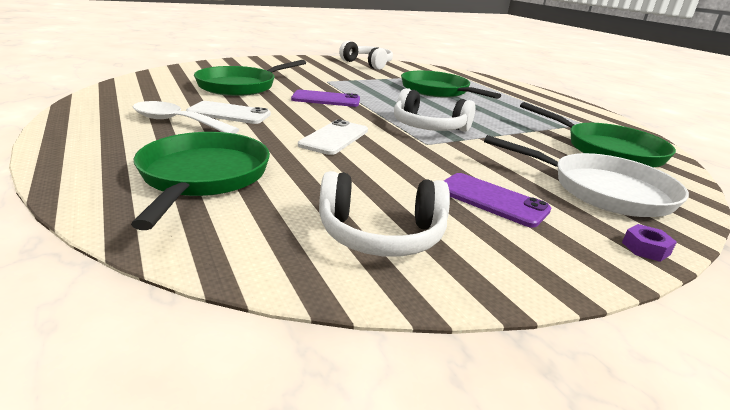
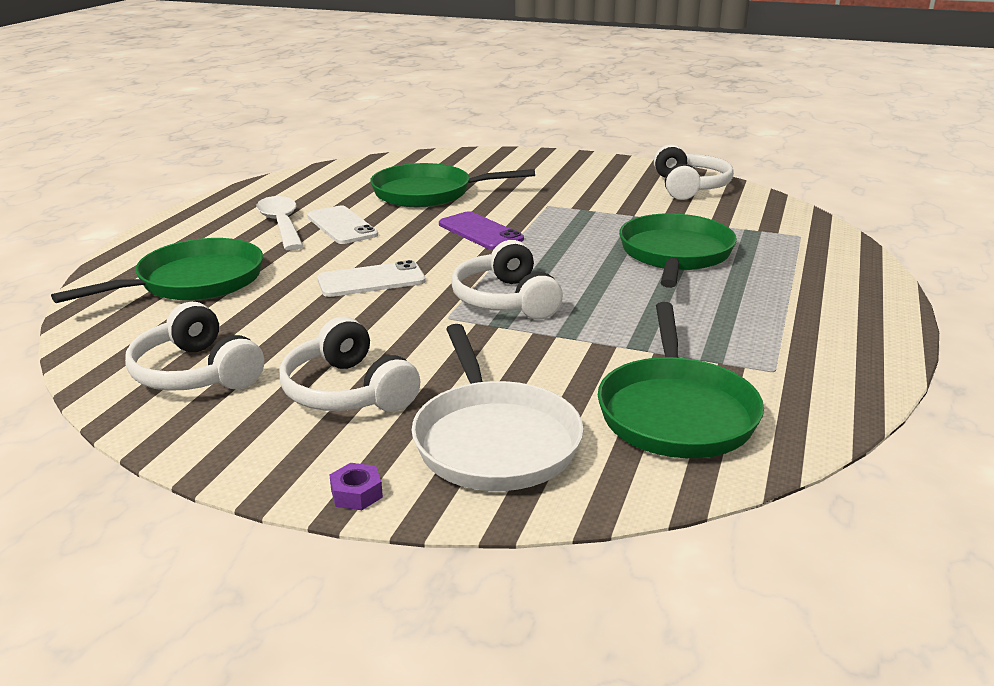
camera: 50 degrees right, 0 degrees up
(491, 200) = (348, 391): purple phone -> white headphones

